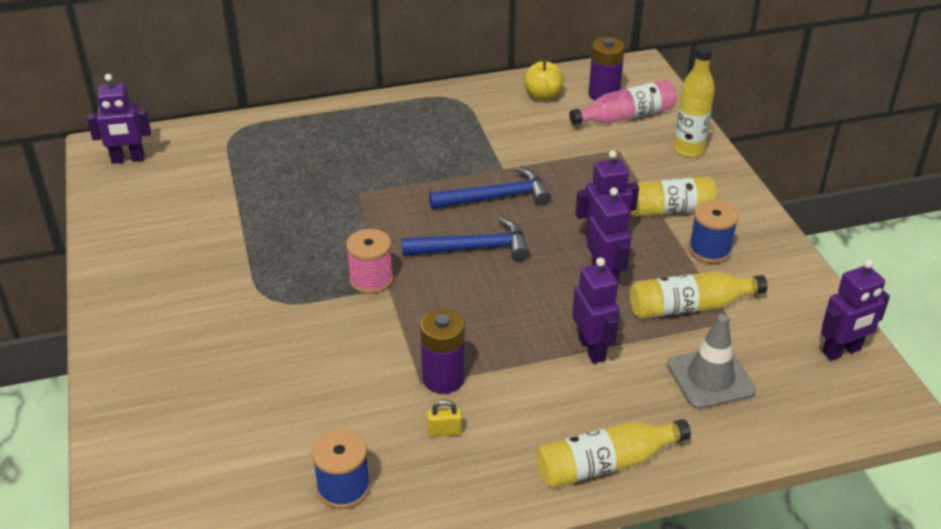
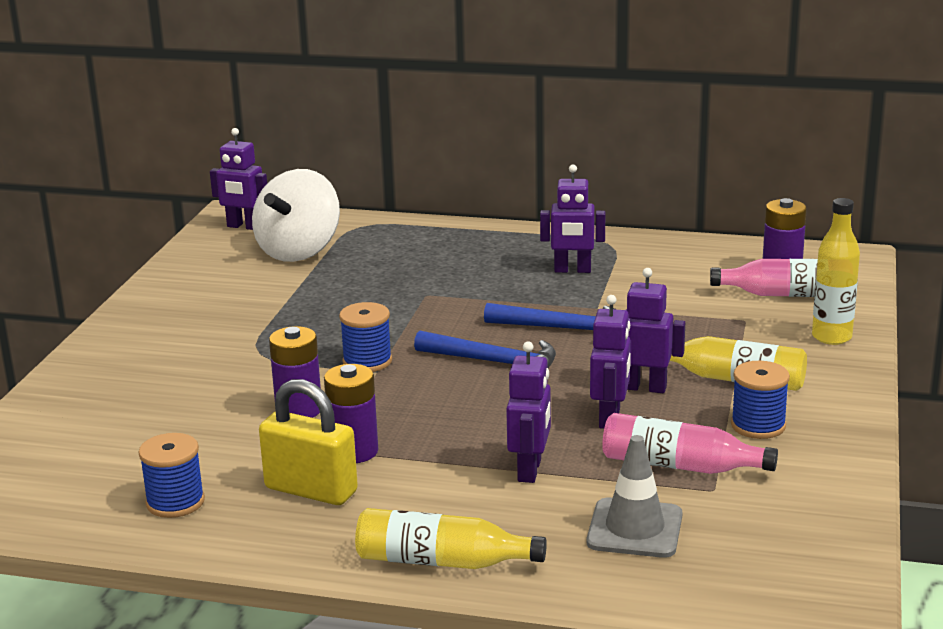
camera: 30 degrees right, 15 degrees down
(205, 174) = (299, 251): none -> white spinning top
(360, 350) = (299, 410): none -> purple battery
(371, 279) = (367, 361): pink spool -> blue spool
(444, 431) = (311, 490): yellow padlock -> yellow padlock, size x2.39
(543, 95) = (708, 259): yellow apple -> none
(690, 306) = (679, 465): yellow bottle -> pink bottle
(842, 351) = (822, 551): purple robot -> purple robot (572, 270)

